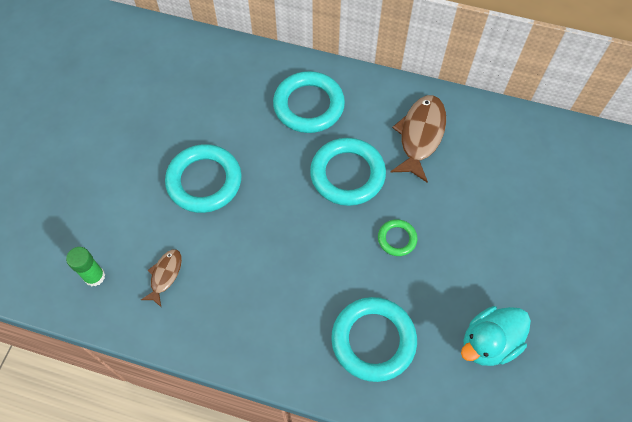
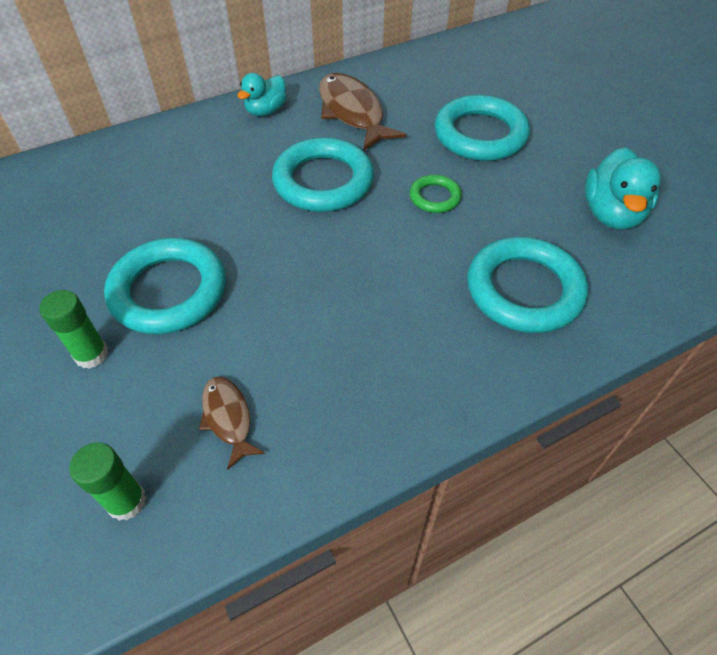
camera: 45 degrees left, 10 degrees down
(142, 189) = (91, 354): none -> green glue stick
(308, 105) = (213, 154): turquoise ring -> turquoise ring (480, 135)
(370, 94) = (266, 111): none -> turquoise duck

